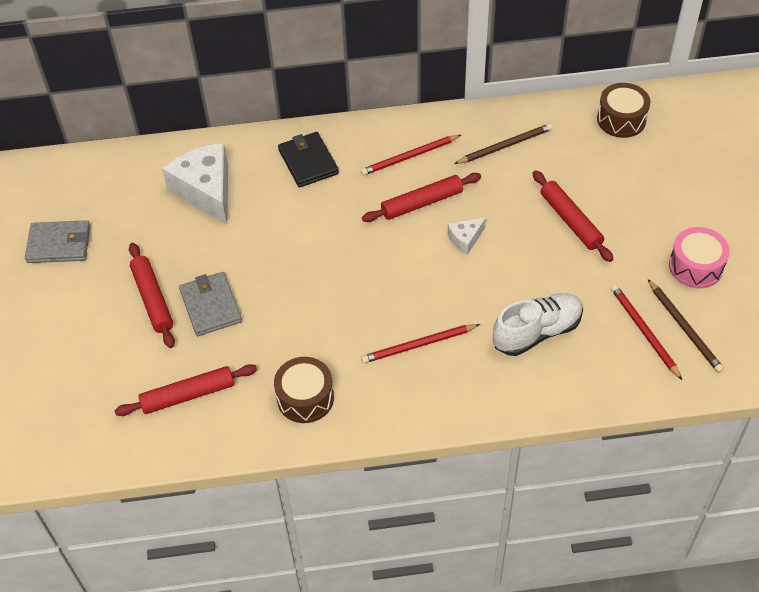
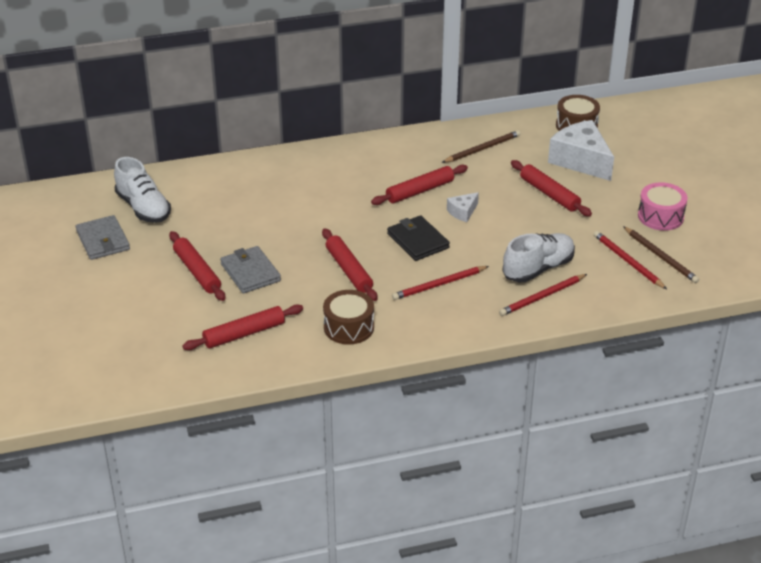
camera: 10 degrees left, 15 degrees down
(59, 244) = (103, 240): grey wallet -> grey wallet turned 75 degrees clockwise
(111, 201) = (143, 208): none -> white shoe
(206, 191) = (228, 195): white cheese -> white cheese (580, 161)
(308, 162) = (314, 170): black wallet -> black wallet (417, 241)
(320, 313) = (349, 270): none -> red rolling pin
(409, 157) = (402, 161): red pencil -> red pencil (542, 297)

